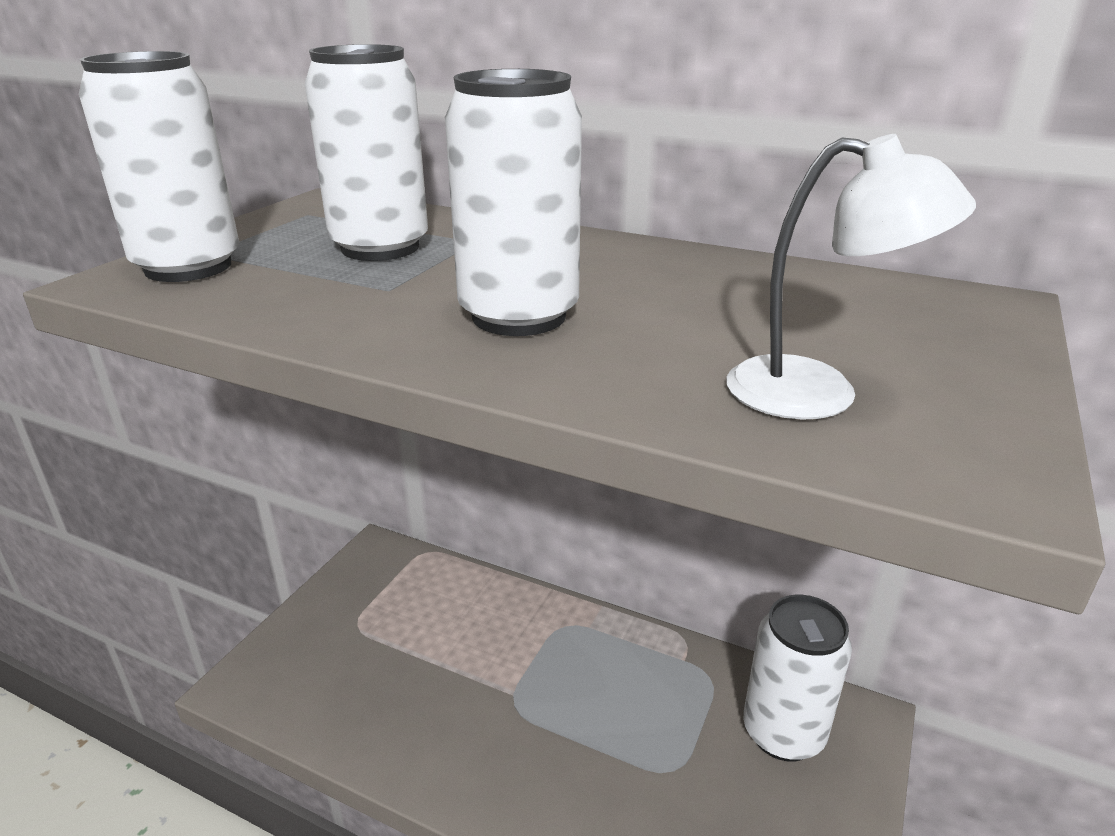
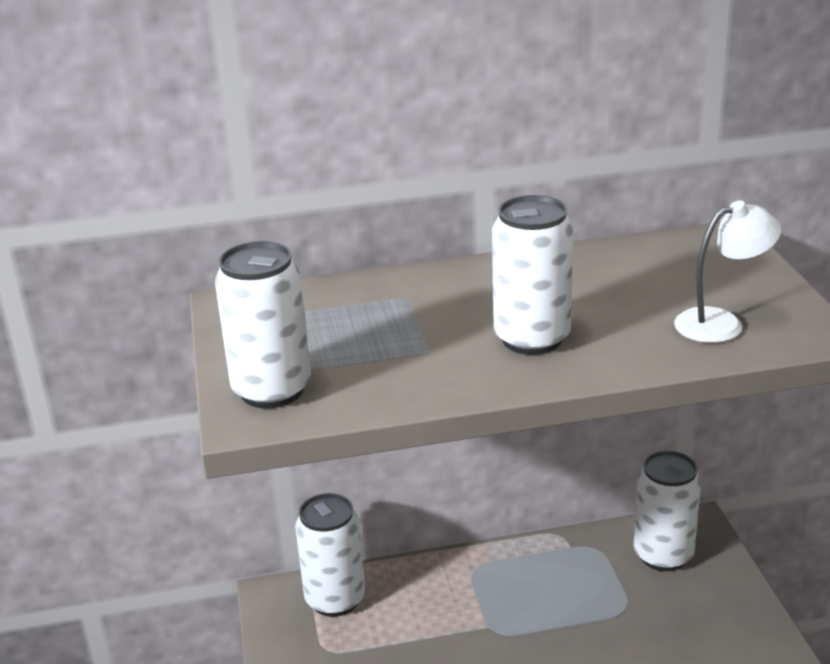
camera: 35 degrees left, 0 degrees up
(380, 248) = (361, 325): white can -> white can (335, 599)

